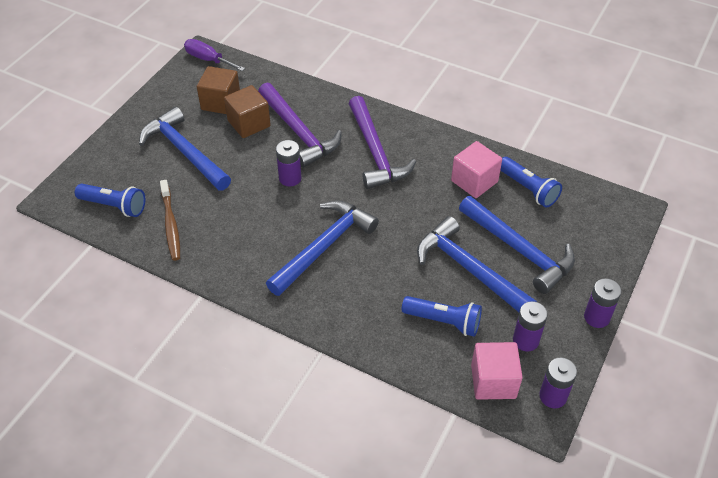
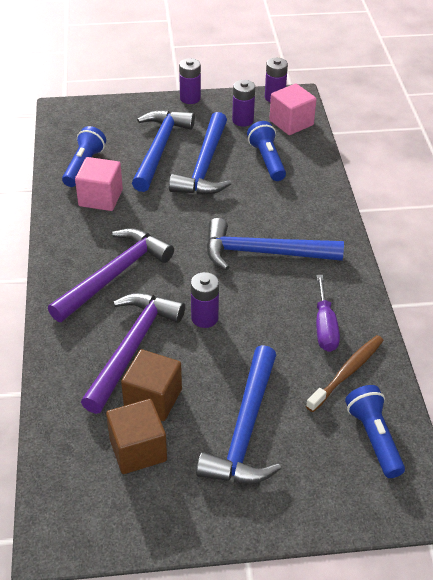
camera: 125 degrees left, 5 degrees down
(208, 60) = (63, 521): purple screwdriver -> purple screwdriver (325, 327)

